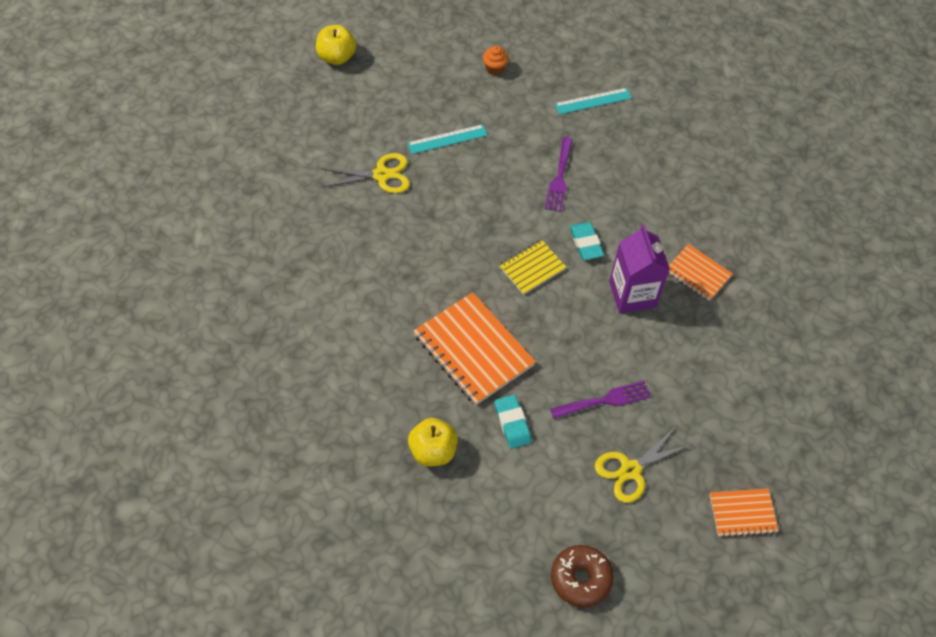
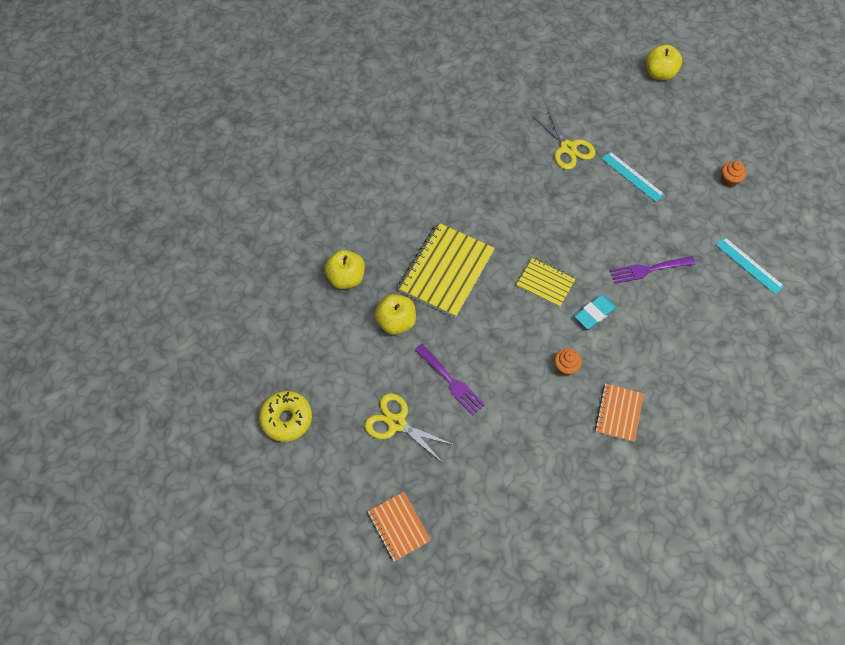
camera: 70 degrees right, 5 degrees up
(473, 350) = (446, 271): orange notebook -> yellow notebook
(512, 423) = (396, 322): turquoise eraser -> yellow apple
(580, 579) = (287, 419): brown donut -> yellow donut
(632, 294) = (565, 367): purple carton -> orange cupcake

